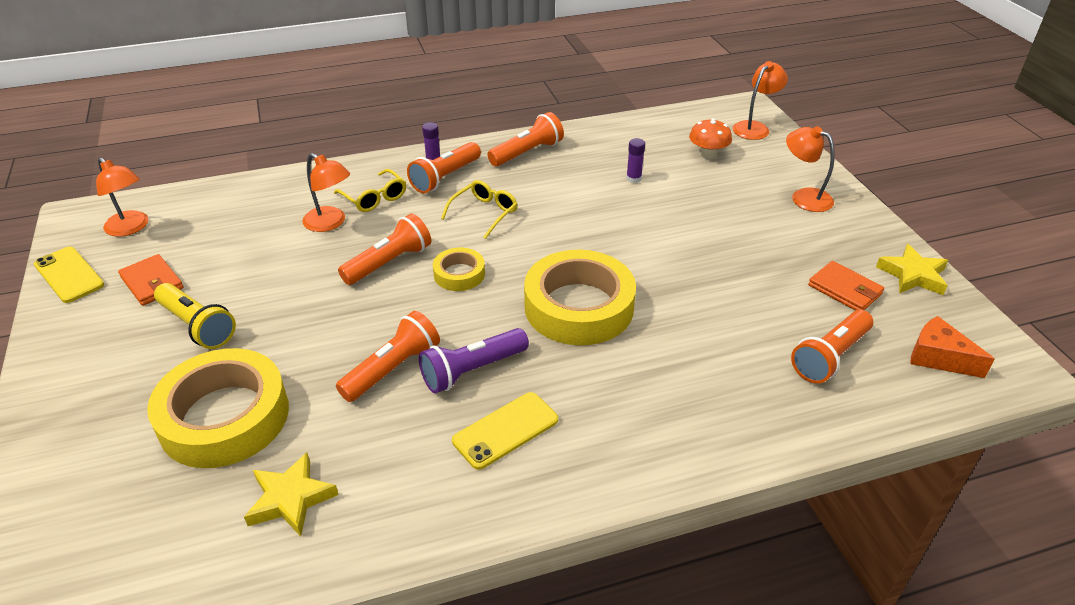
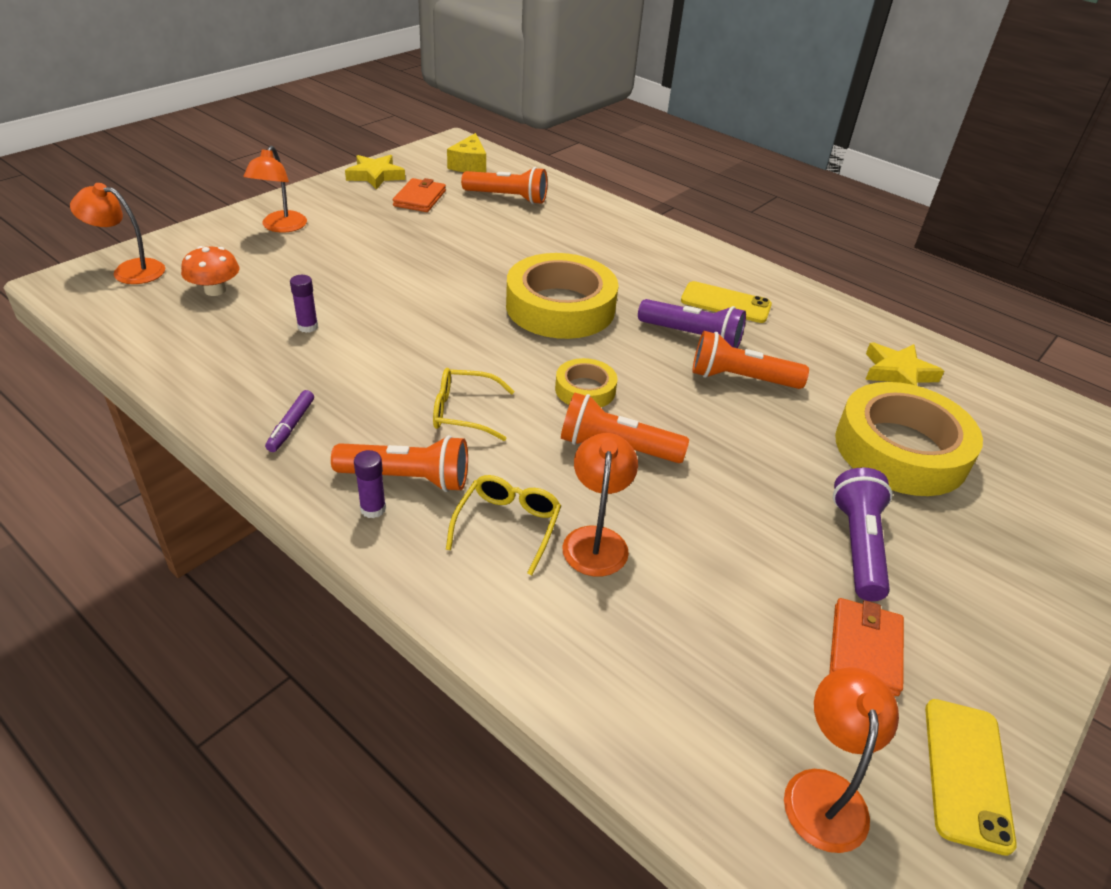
camera: 125 degrees left, 0 degrees up
(197, 326) = (857, 545): yellow flashlight -> purple flashlight
(527, 152) = (291, 426): orange flashlight -> purple marker
(938, 357) = (469, 165): orange cheese -> yellow cheese

